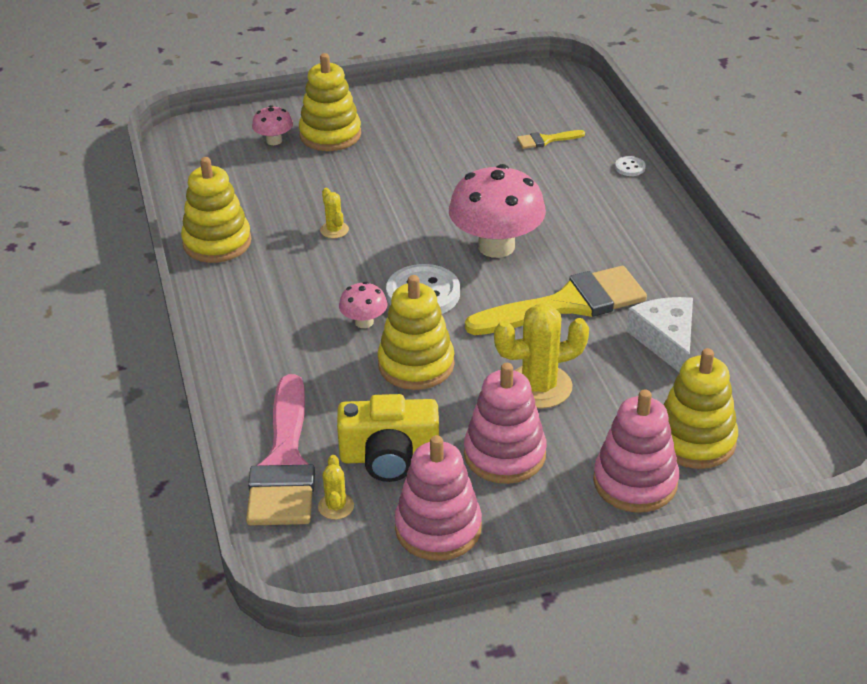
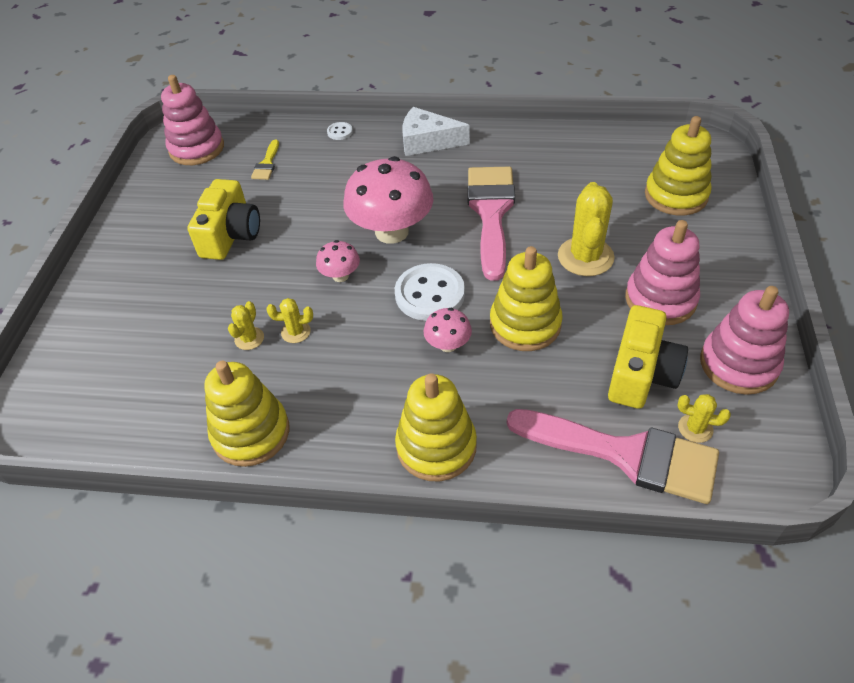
camera: 65 degrees left, 10 degrees up
(274, 141) = (108, 343): pink mushroom -> pink mushroom (340, 276)
(314, 208) = (249, 338): none -> yellow cactus
(330, 135) = (137, 297): yellow stacking toy -> yellow stacking toy (436, 446)
(432, 155) = (231, 235): none -> yellow camera
(567, 304) = (491, 213): yellow brush -> pink brush
(635, 482) = (712, 237): pink stacking toy -> pink stacking toy (197, 149)
(666, 341) = (561, 176): white cheese -> white cheese (427, 141)

